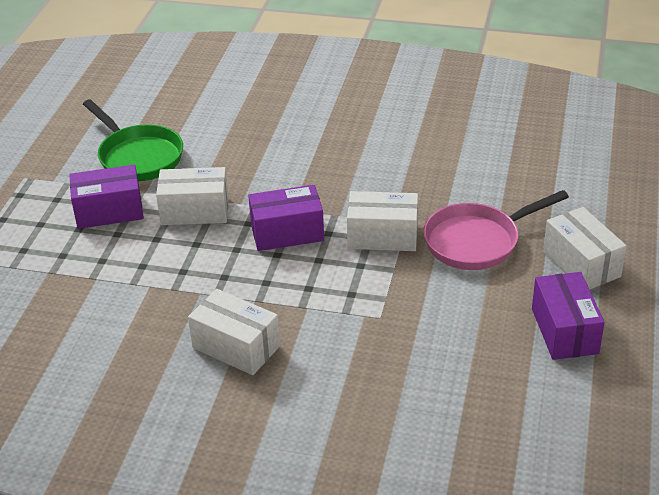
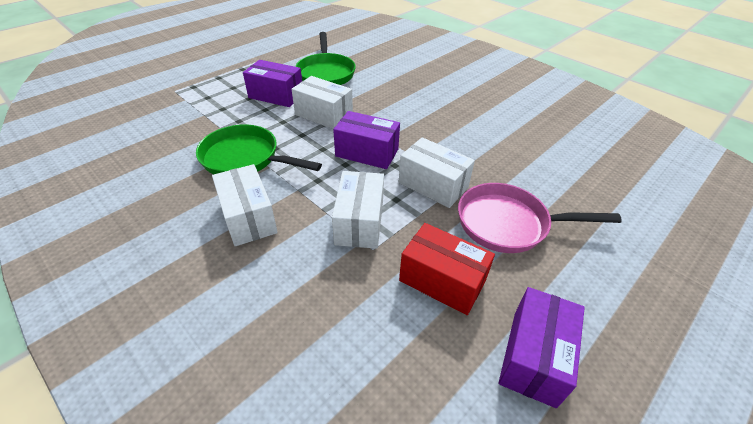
camera: 30 degrees right, 5 degrees up
(162, 296) = (245, 158): none -> green pan
(459, 313) = (442, 281): none -> red box
(581, 264) = (598, 292): white box -> white box (359, 222)

